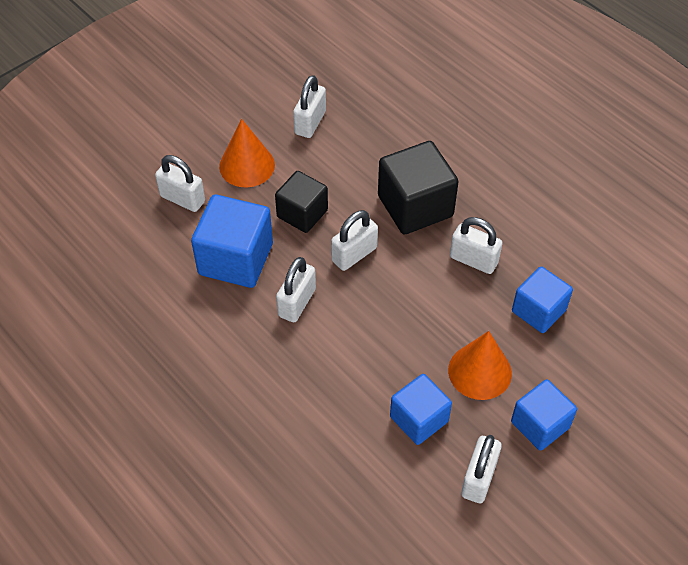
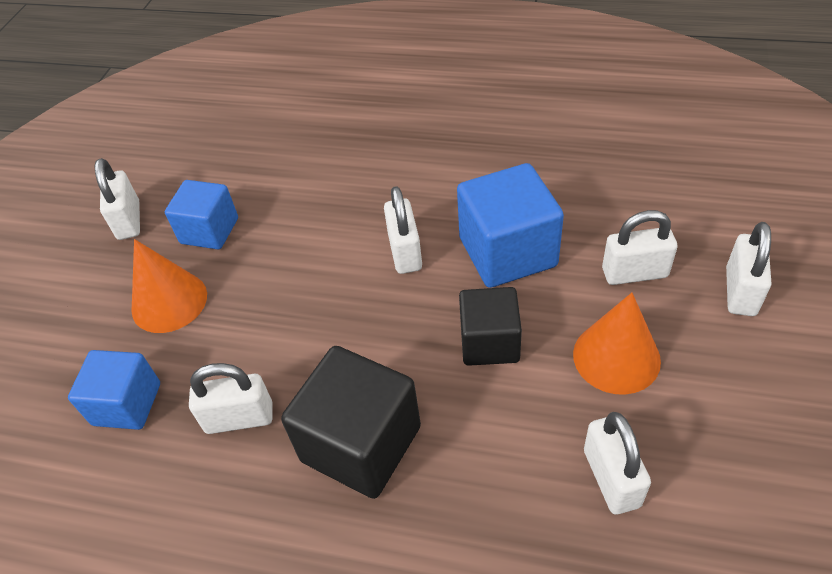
camera: 150 degrees right, 5 degrees down
(354, 254) = (388, 334): white padlock -> white padlock (740, 291)
(540, 425) = (84, 291): blue cube -> none

